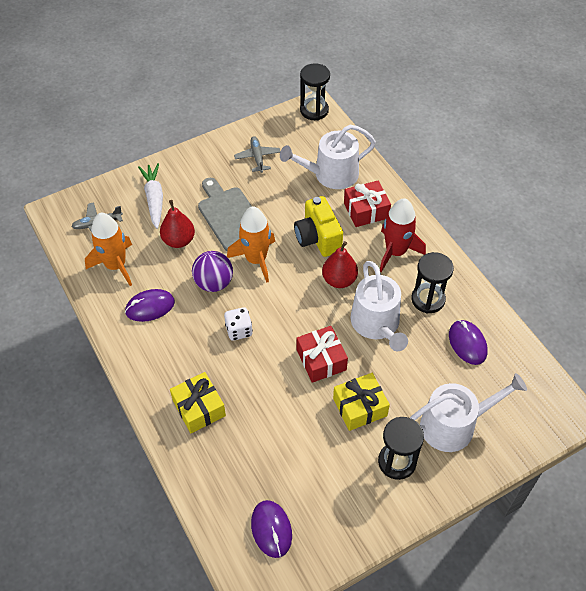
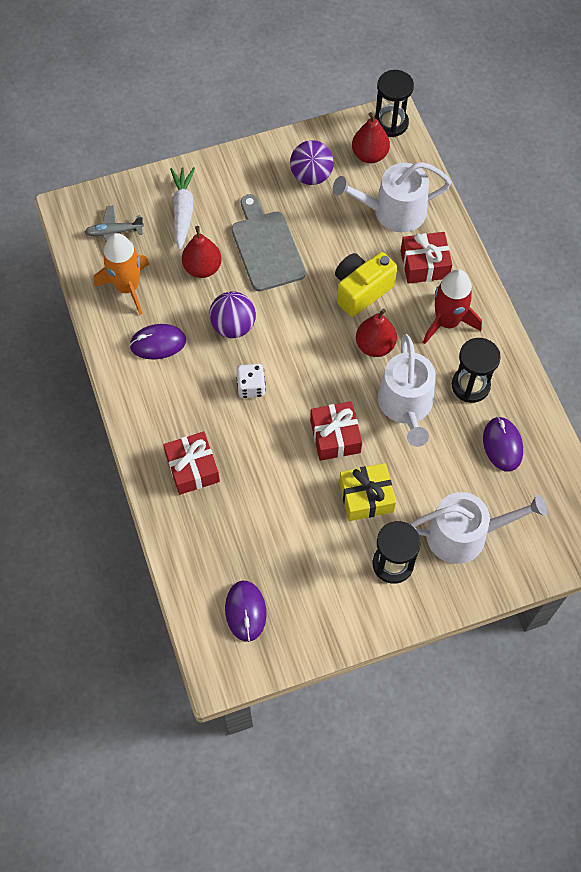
camera: 10 degrees right, 10 degrees up
(199, 408) = (192, 468): yellow gift -> red gift
(256, 260) = (285, 306): orange rocket -> none
(257, 157) = (311, 176): grey plane -> purple ball
(302, 135) = (369, 155): none -> red pear
(318, 238) = (361, 290): yellow camera -> yellow camera turned 60 degrees clockwise

